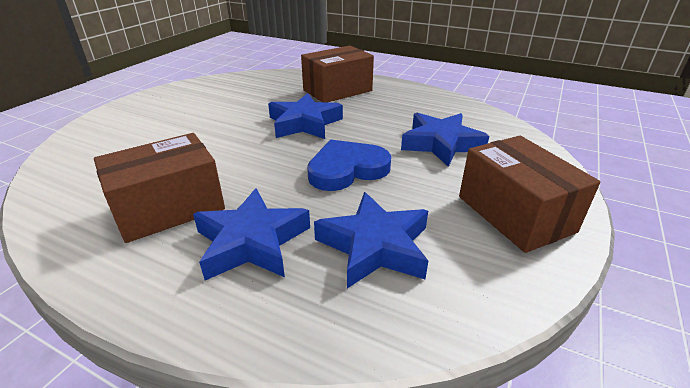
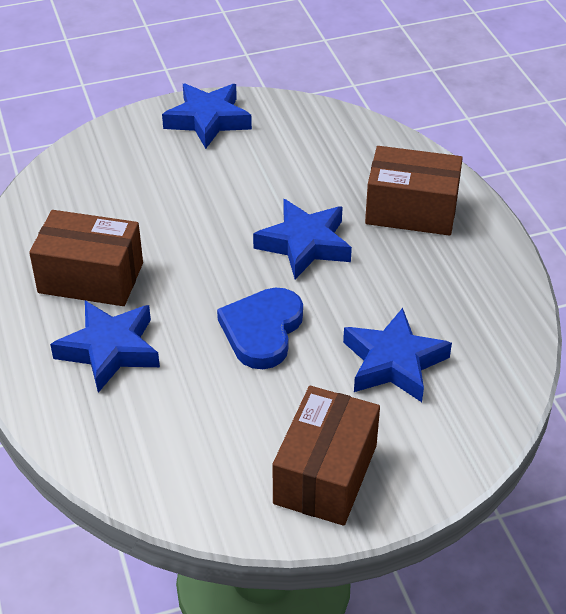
camera: 45 degrees right, 10 degrees up
(347, 169) = (262, 331): blue heart -> blue heart turned 90 degrees counterclockwise
(375, 246) = (181, 416): blue star -> blue star (208, 120)

